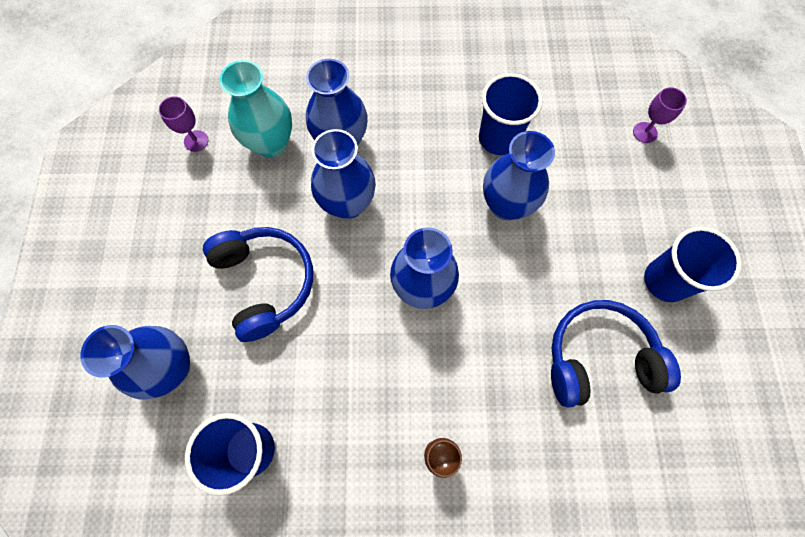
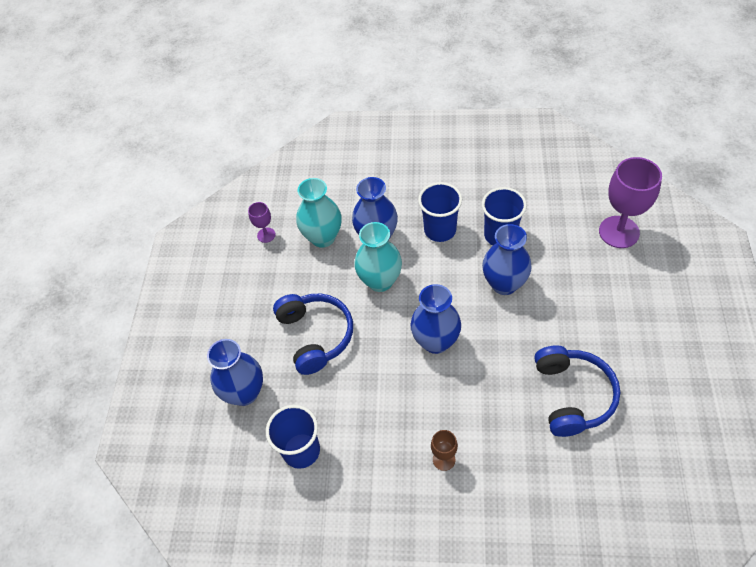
camera: 10 degrees right, 15 degrees down
(347, 203) = (380, 281): blue vase -> turquoise vase
(599, 358) = (572, 395): blue headphones -> blue headphones turned 90 degrees clockwise
(645, 132) = (619, 232): purple goblet -> purple goblet, size x2.05
(665, 281) = (629, 341): blue cup -> blue cup (440, 230)

